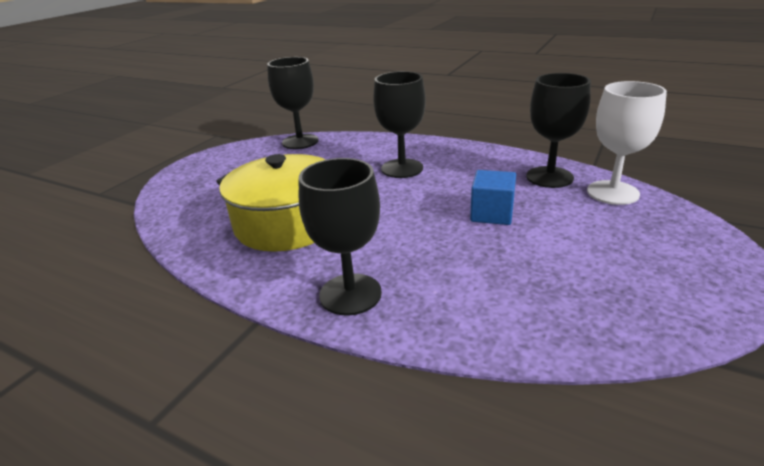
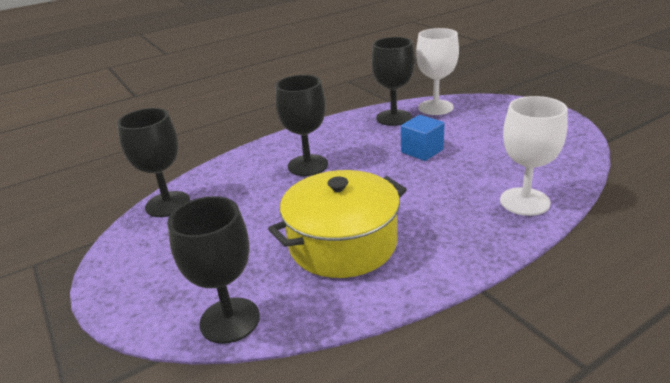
camera: 60 degrees left, 0 degrees up
(350, 294) = (481, 233): black goblet -> black goblet (230, 320)
(441, 311) = (524, 201): none -> white goblet

